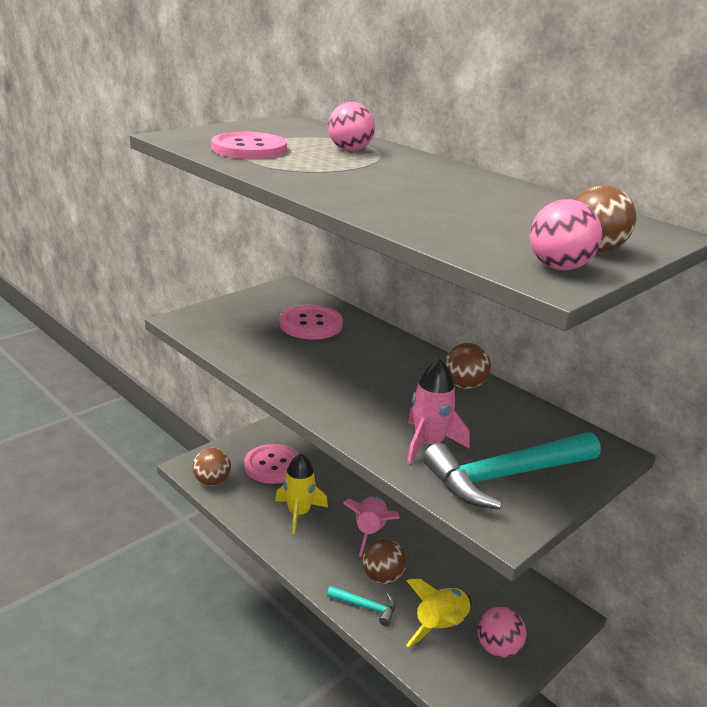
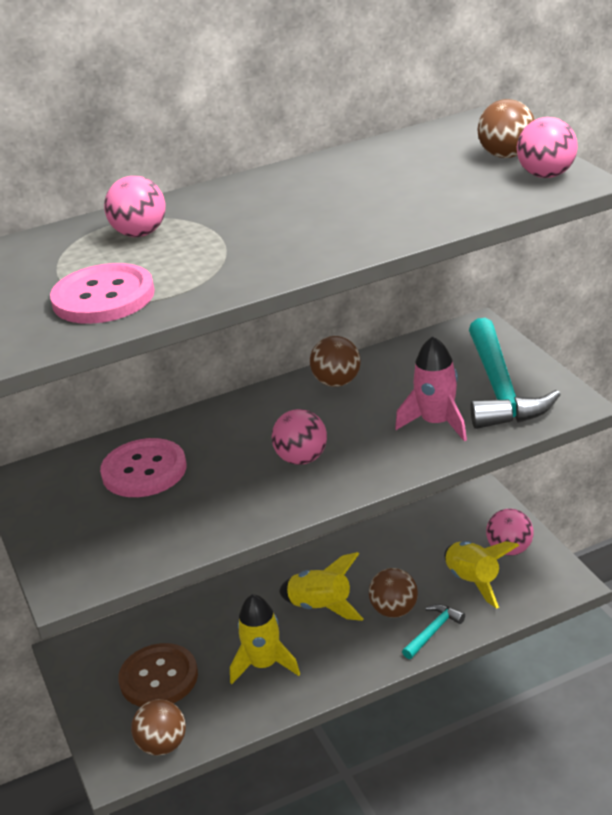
camera: 65 degrees left, 5 degrees up
(272, 465) = (159, 678): pink button -> brown button
(348, 383) = (302, 459): none -> pink ball
(370, 532) = (321, 607): pink rocket -> yellow rocket

